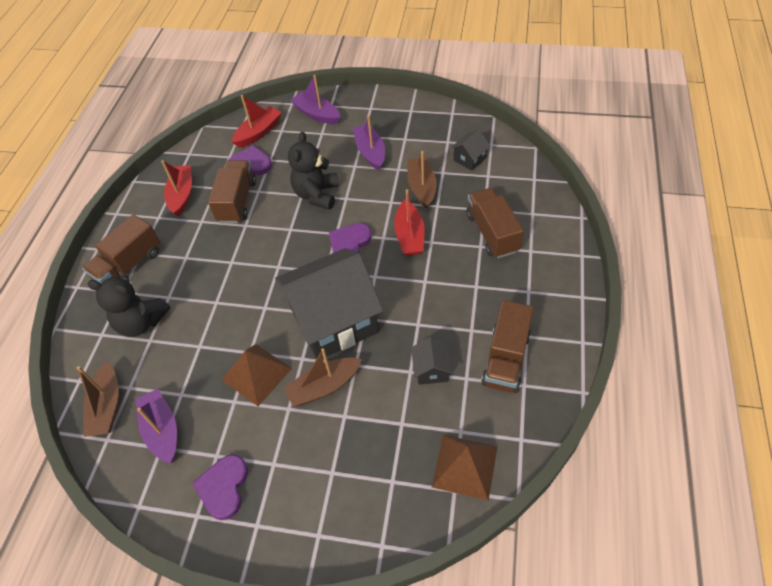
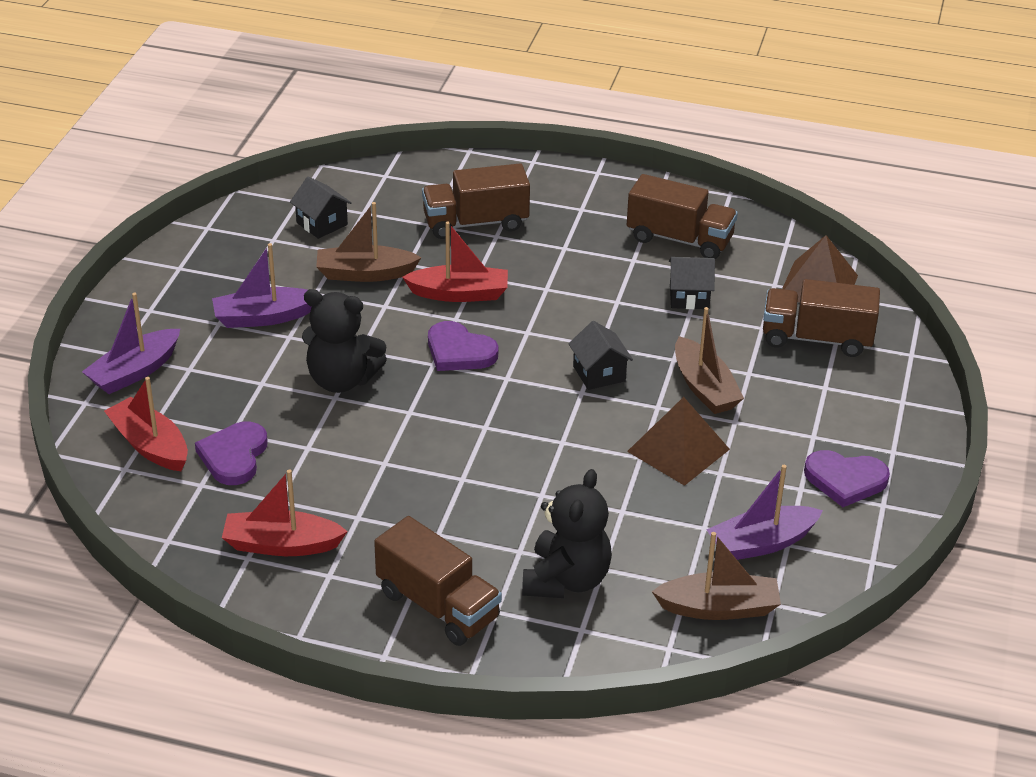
camera: 90 degrees left, 15 degrees down
(237, 201) = (325, 472): brown truck -> brown truck (816, 339)
(334, 321) = (599, 373): black house -> black house, size x0.41

